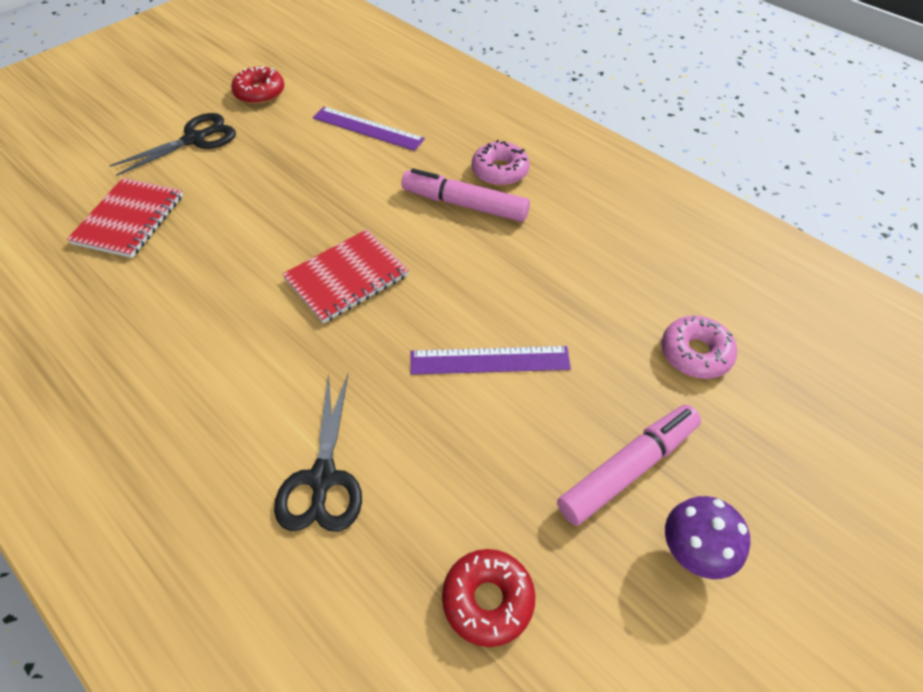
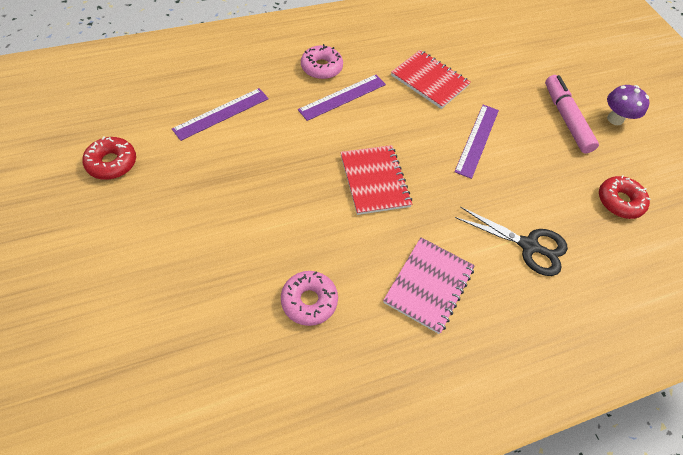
camera: 70 degrees left, 5 degrees up
(129, 219) = (222, 301): red notebook -> red notebook (429, 81)
(195, 139) = (143, 227): black scissors -> none
(209, 379) = (428, 285): none -> pink notebook
(465, 205) = (342, 97): pink marker -> purple ruler
(695, 353) = (508, 61): pink donut -> pink donut (309, 301)

